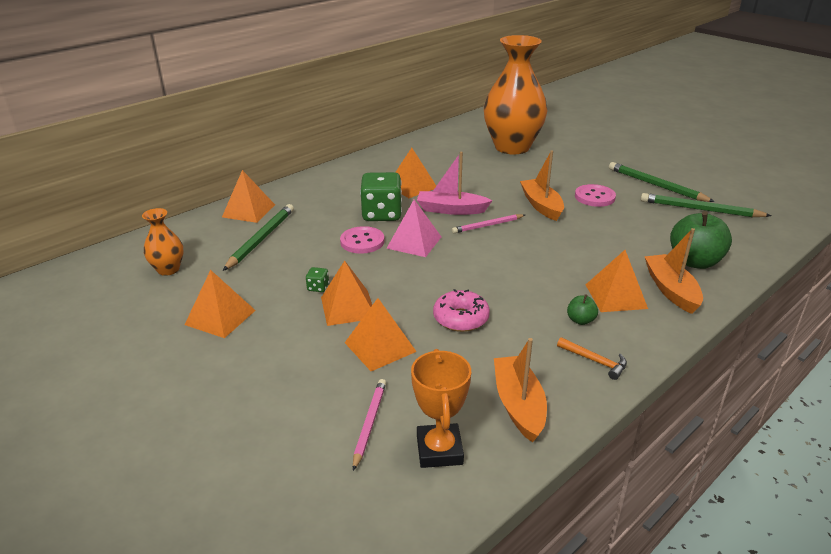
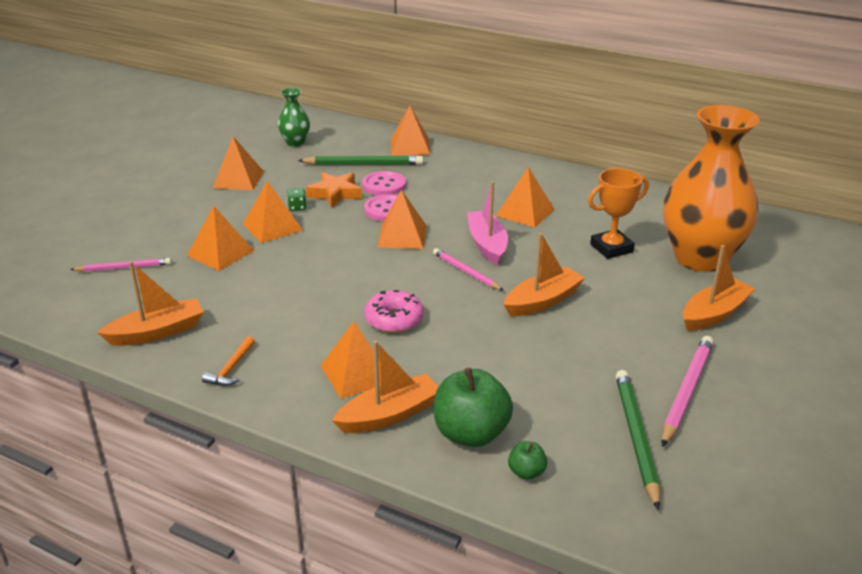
camera: 70 degrees right, 0 degrees up
(168, 269) = (295, 142): orange vase -> green vase
(308, 263) = (335, 194): none -> orange star
(382, 214) = (448, 208): green dice -> none
(414, 242) = (402, 236): pink pyramid -> orange pyramid
(439, 450) = (98, 303): orange trophy -> orange trophy (611, 248)
(461, 318) = (276, 284): pink donut -> pink donut (394, 319)
(577, 159) = (714, 314): none -> orange boat
(580, 320) = (299, 353): green apple -> green apple (526, 472)
(594, 197) = (600, 339): pink button -> pink button (384, 185)
(656, 185) = (686, 392): green pencil -> pink pencil

